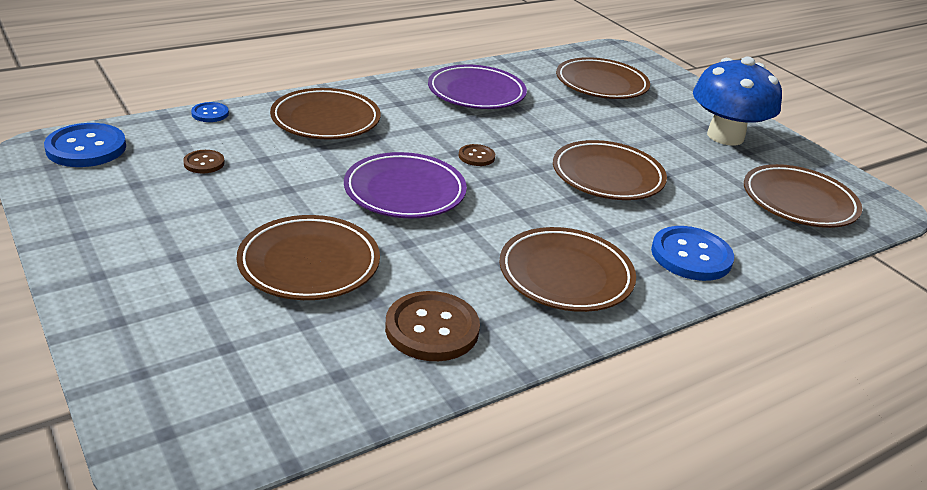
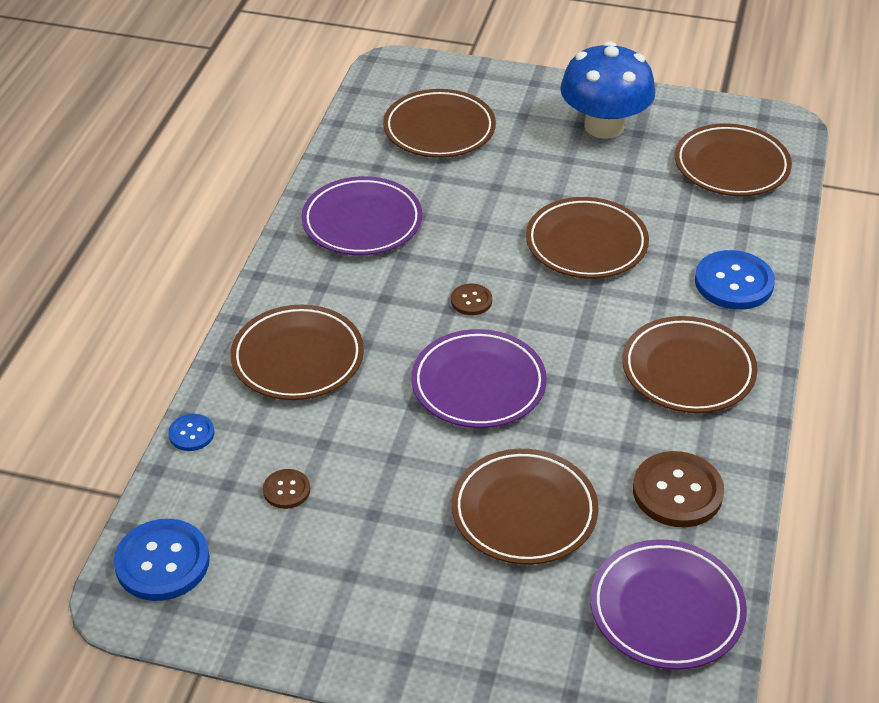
camera: 40 degrees left, 10 degrees up
(294, 383) = (666, 609): none -> purple plate

